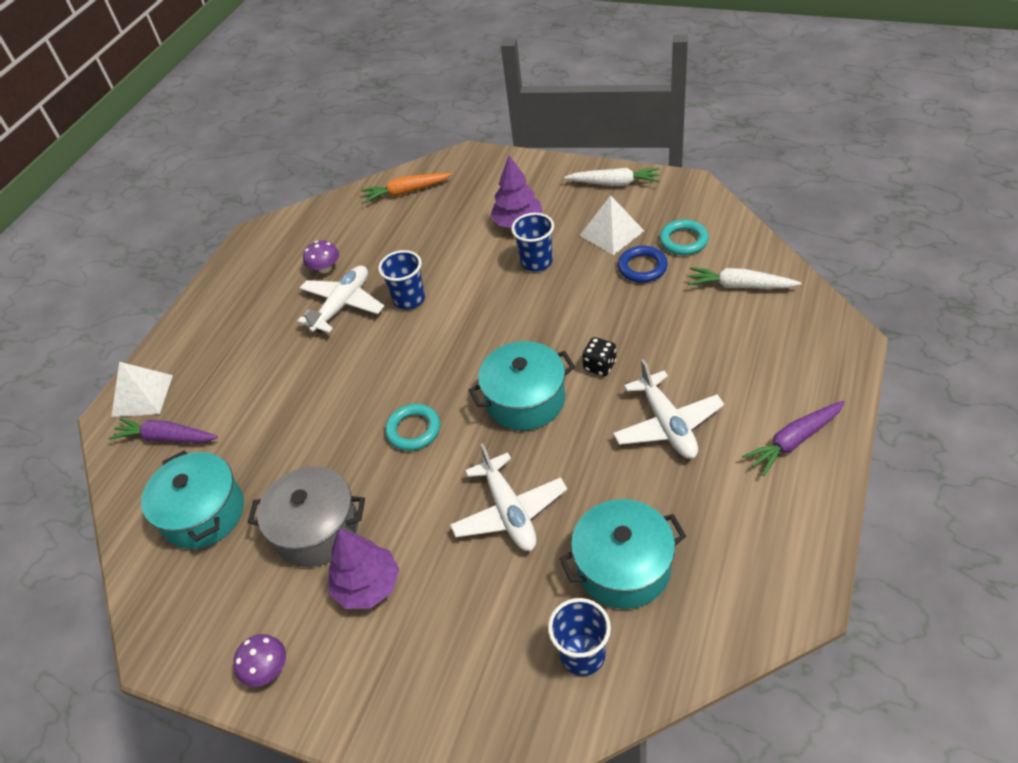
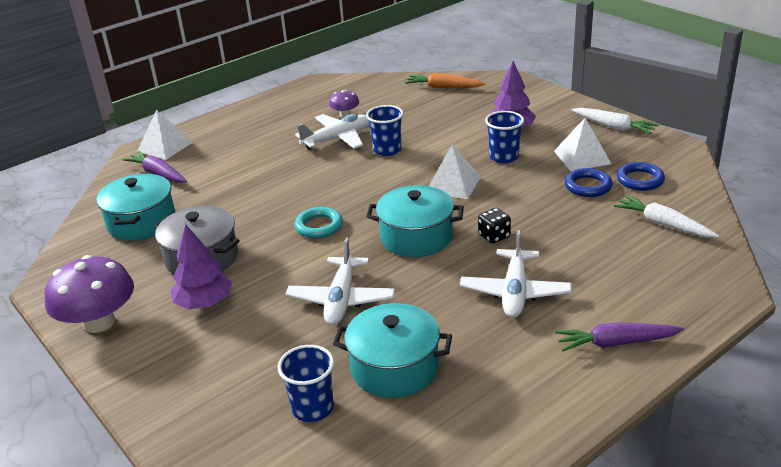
camera: 25 degrees right, 15 degrees down
(267, 669) = (99, 322): purple mushroom -> purple mushroom, size x1.99
(512, 317) = (453, 184): none -> white pyramid
(683, 241) = (640, 180): turquoise ring -> blue ring

